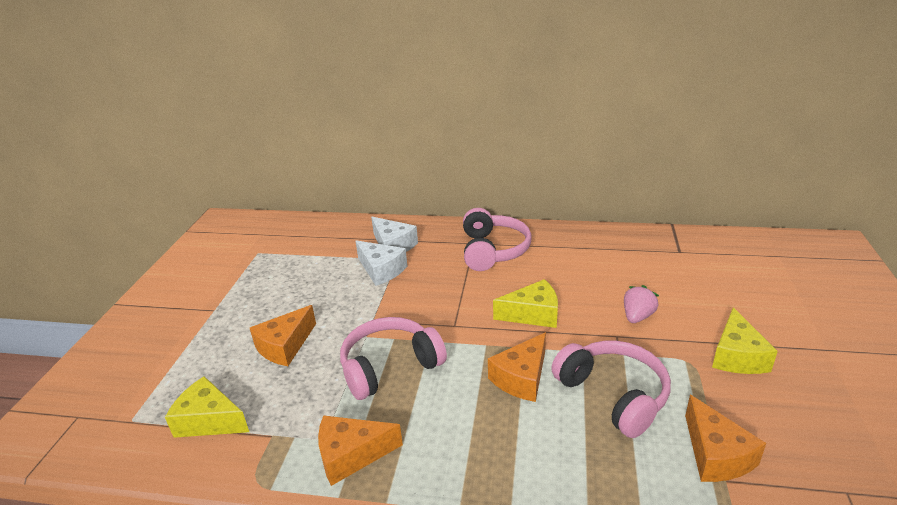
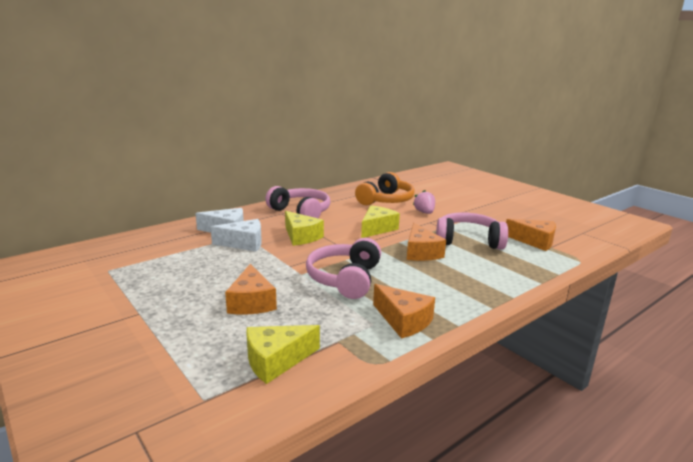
camera: 50 degrees left, 10 degrees down
(351, 455) = (403, 321): orange cheese -> orange cheese turned 75 degrees counterclockwise
(620, 272) = (386, 200): none -> orange headphones
(737, 356) = (484, 211): yellow cheese -> yellow cheese (301, 236)

